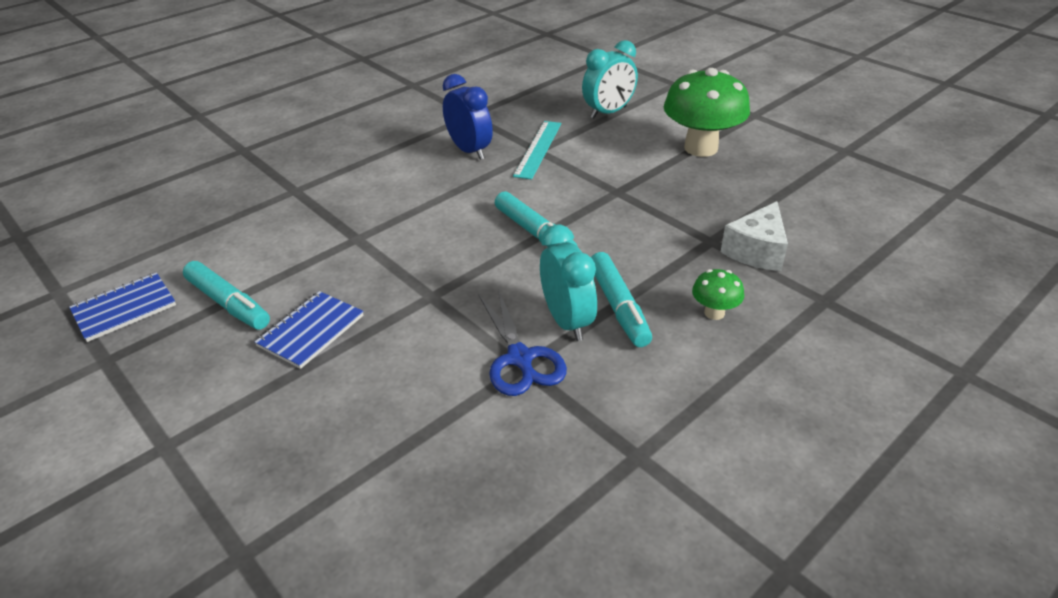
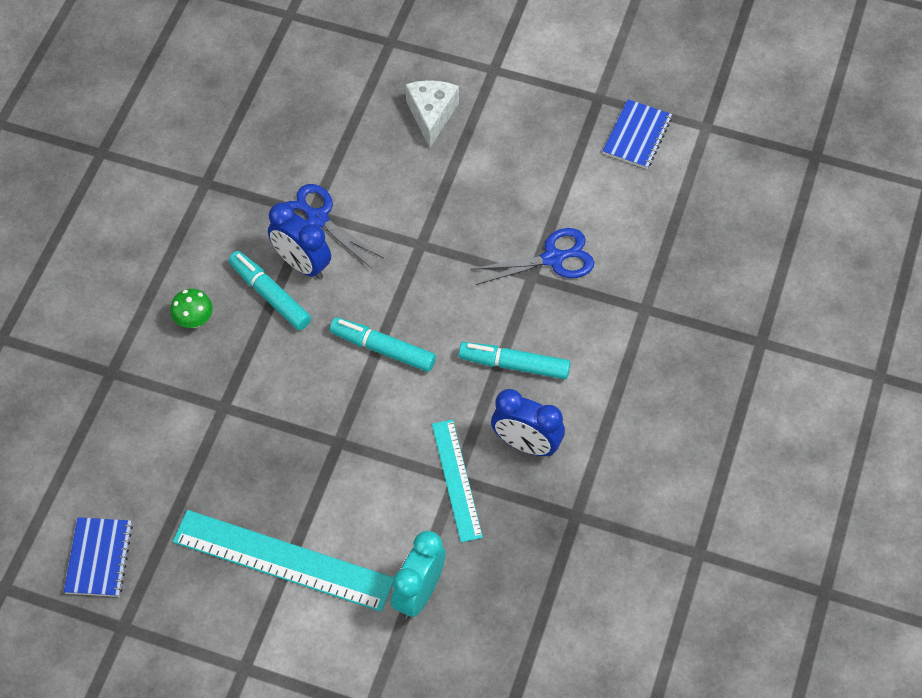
camera: 150 degrees right, 20 degrees up
(228, 303) = (566, 172): turquoise marker -> turquoise marker (514, 365)
(311, 331) = (482, 177): blue notebook -> blue notebook (99, 558)
(324, 243) = (553, 258): none -> blue scissors
(567, 321) = (302, 264): turquoise clock -> blue clock
(701, 148) = (283, 560): green mushroom -> turquoise ruler
(756, 251) = (179, 409): white cheese -> white cheese (431, 115)

